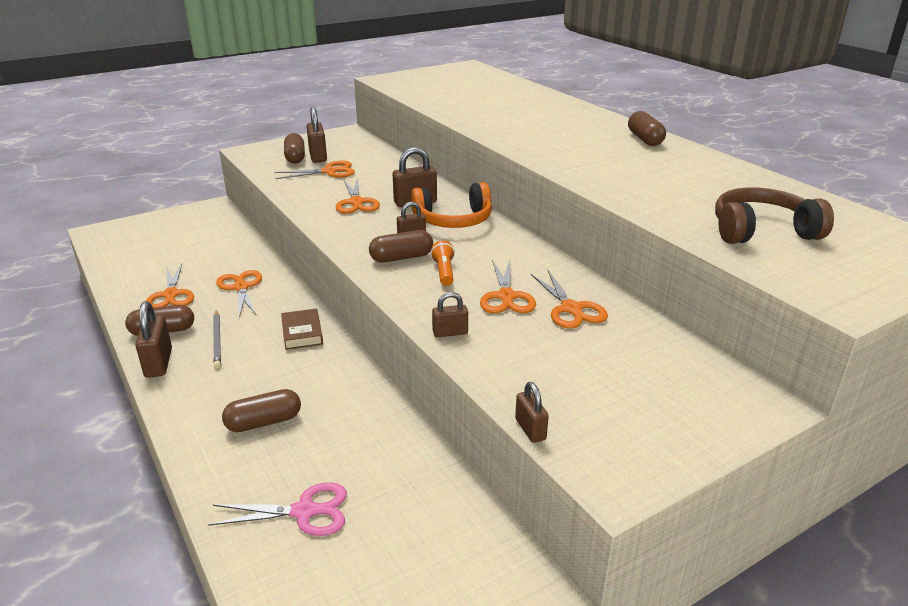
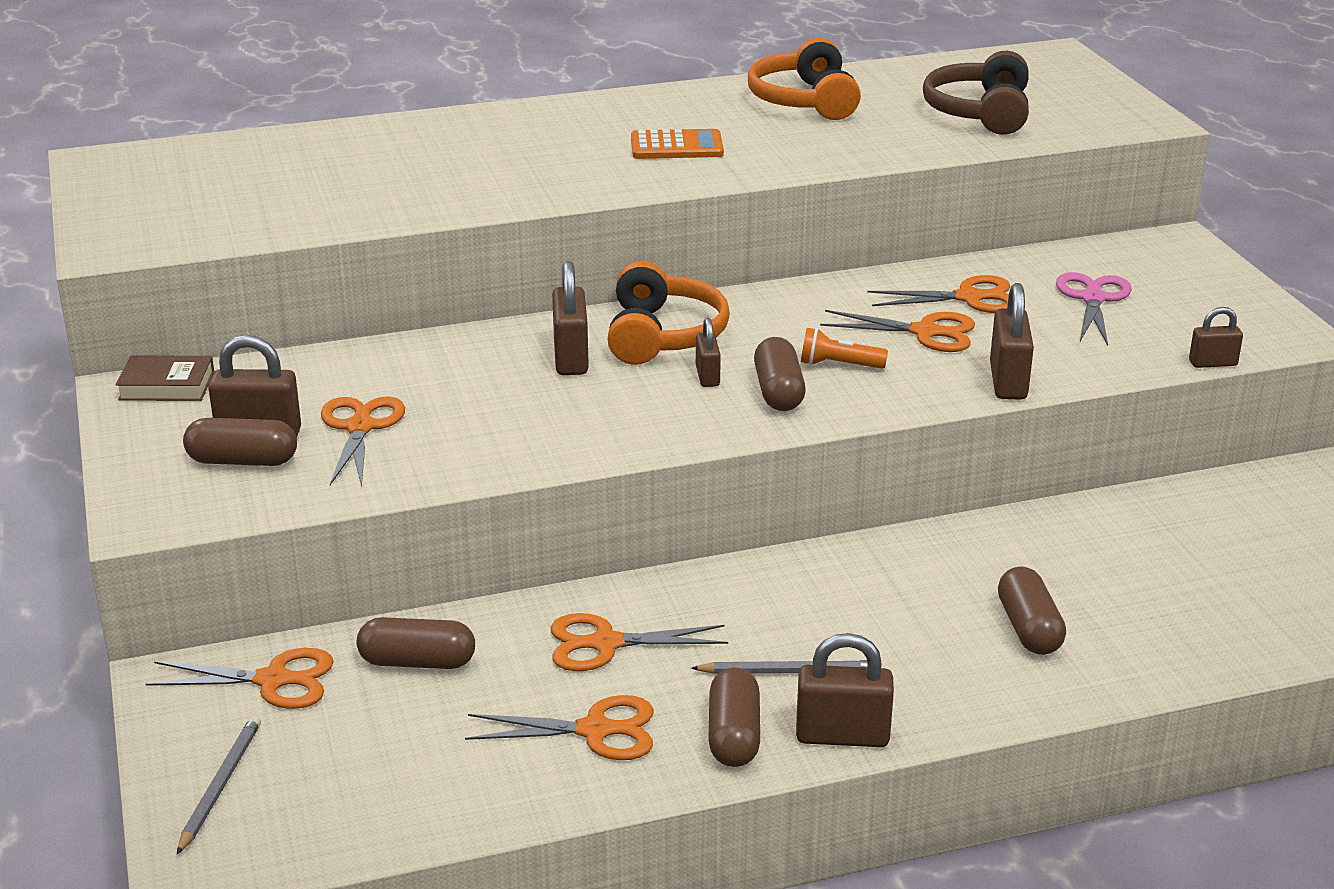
camera: 75 degrees left, 0 degrees up
(145, 227) = (220, 785): none -> grey pencil
(302, 333) = (795, 583): brown book -> brown book (167, 385)
(304, 511) = (1212, 603): pink scissors -> pink scissors (1093, 299)
(356, 202) = (537, 411): orange scissors -> orange scissors (273, 680)
(450, 333) = (1008, 382): brown padlock -> brown padlock, size x1.66
(589, 152) = (676, 146): none -> orange calculator
(645, 139) = (647, 105): brown capsule -> brown capsule (417, 662)
(707, 175) = (805, 101): none -> orange headphones

